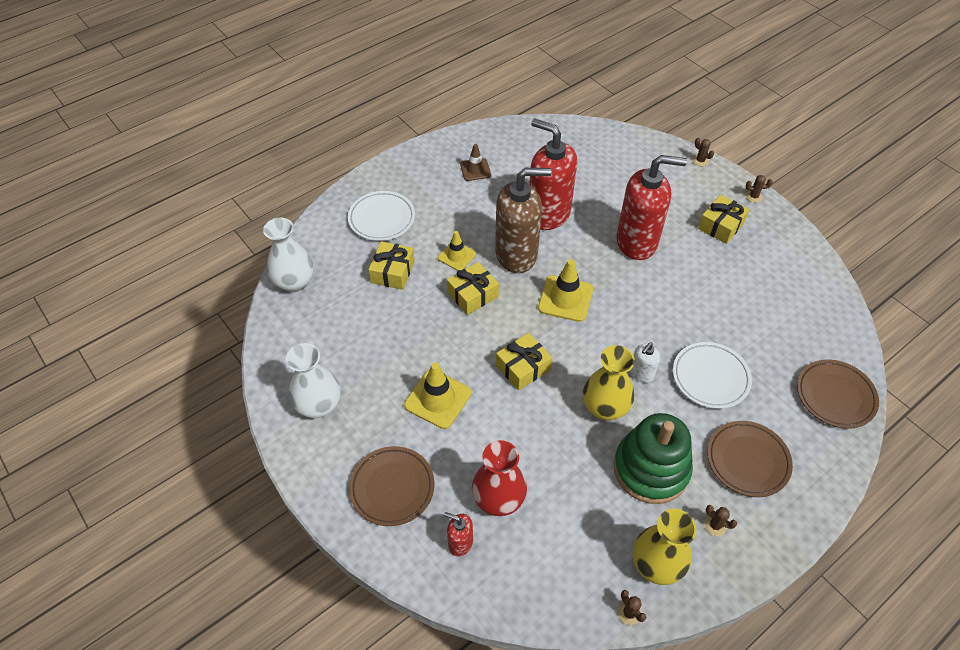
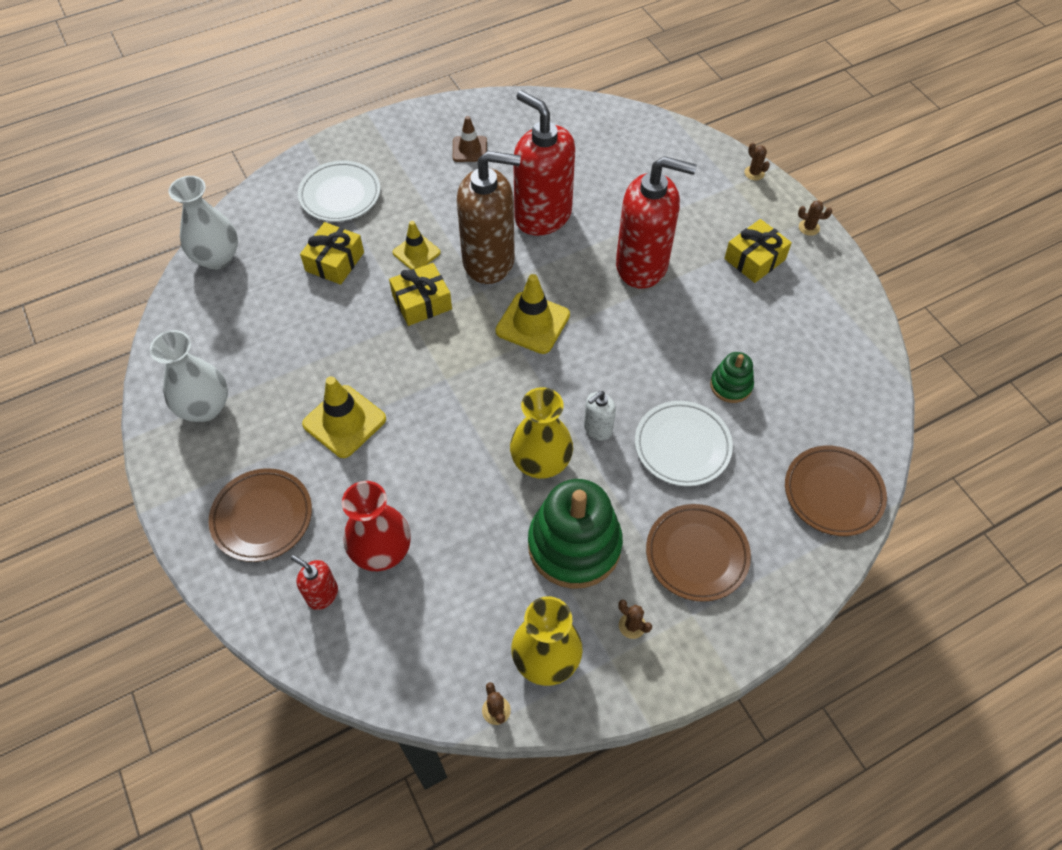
camera: 10 degrees right, 5 degrees up
(523, 367) = (456, 399): yellow gift -> none
(733, 325) = (731, 385): none -> green stacking toy

